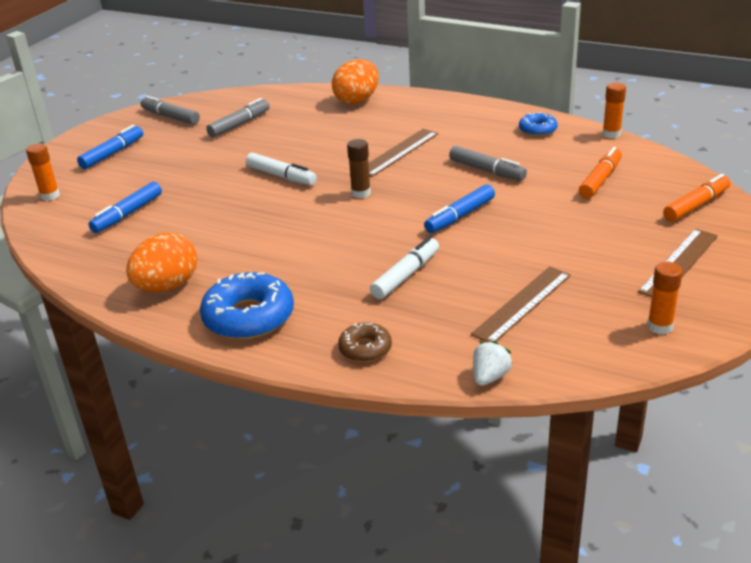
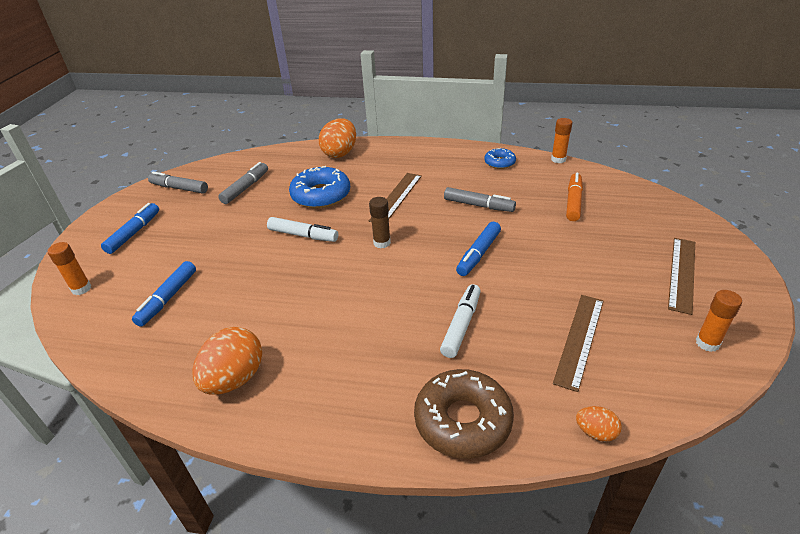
camera: 15 degrees left, 5 degrees up
(248, 317) = (331, 403): blue donut -> blue donut (321, 195)
(365, 348) = (463, 420): brown donut -> brown donut, size x1.83
(489, 377) = (595, 432): white strawberry -> orange egg
(696, 205) = (660, 215): orange marker -> none

